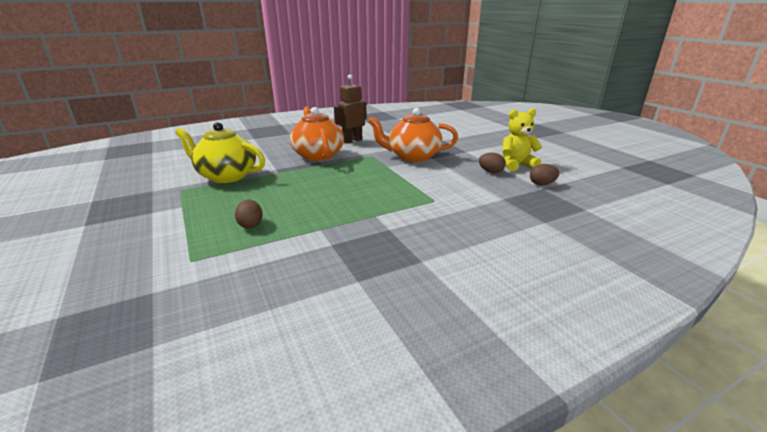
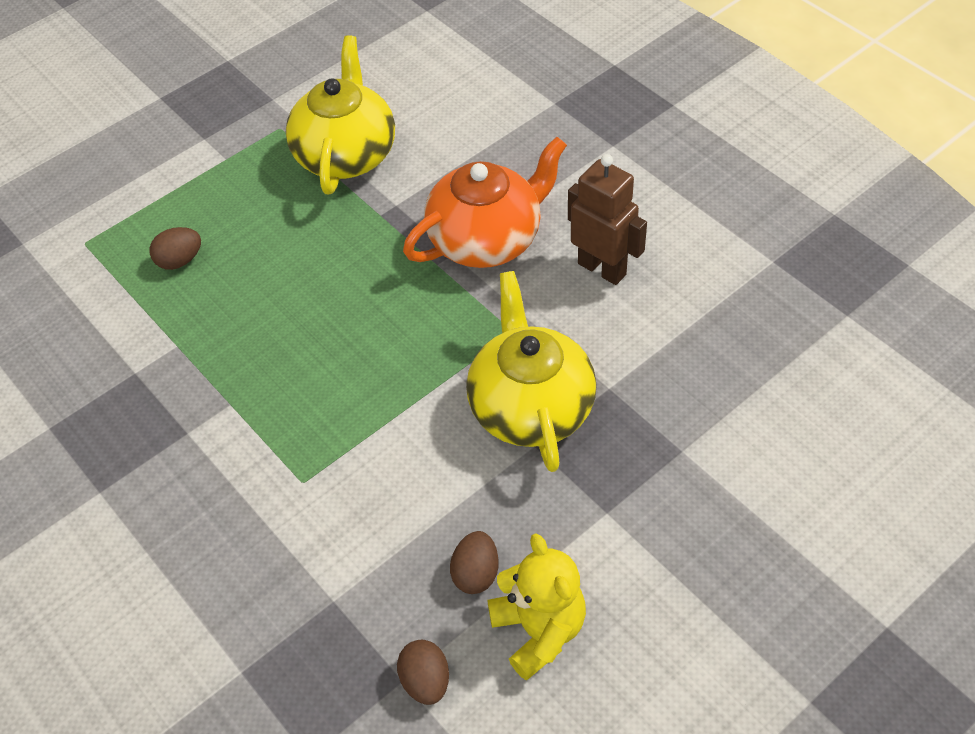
camera: 80 degrees right, 25 degrees up
(412, 156) = (531, 407): orange teapot -> yellow teapot

